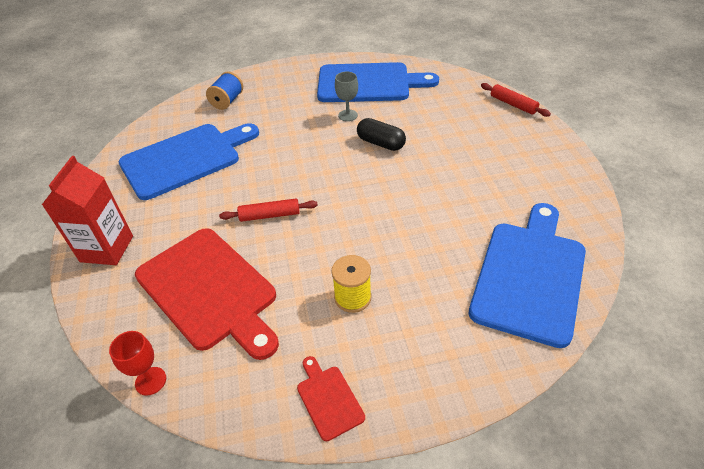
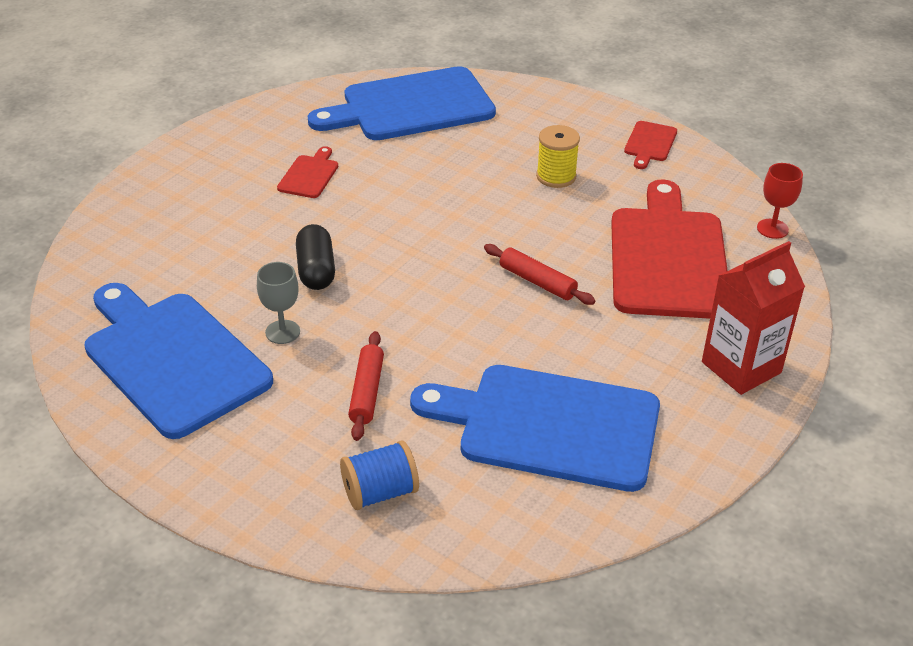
camera: 135 degrees left, 5 degrees down
(478, 180) = (309, 175): none -> red cutting board
(513, 104) = (116, 206): red rolling pin -> red rolling pin (366, 392)

